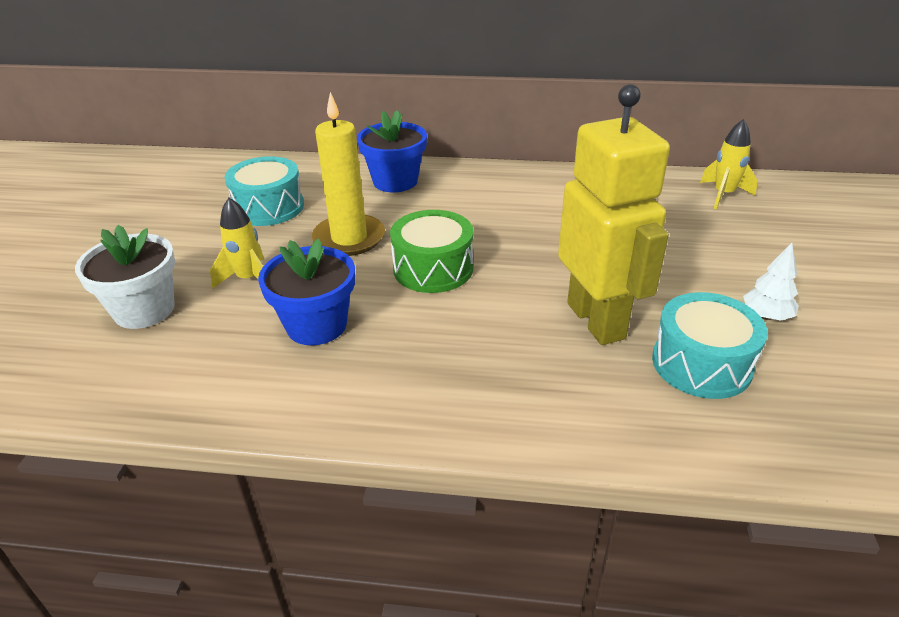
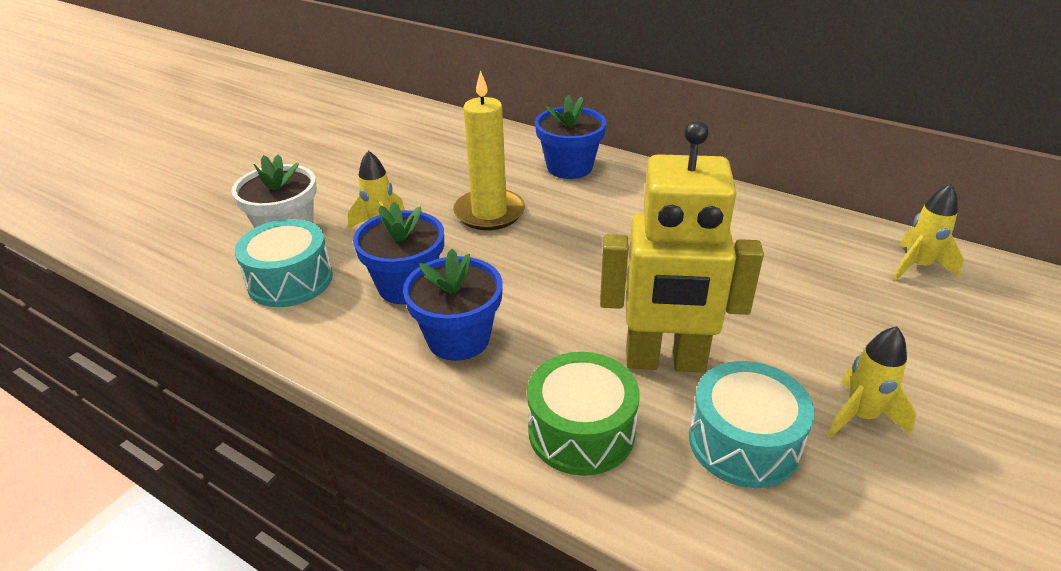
camera: 25 degrees right, 0 degrees up
(268, 207) = (441, 166): turquoise drum -> turquoise drum (290, 280)
(404, 357) = (458, 338): none -> blue flower pot
(433, 268) = (543, 262): green drum -> green drum (581, 431)
(596, 320) = (665, 361): yellow robot -> yellow robot turned 90 degrees clockwise
(766, 316) = (860, 416): white tree -> yellow rocket

